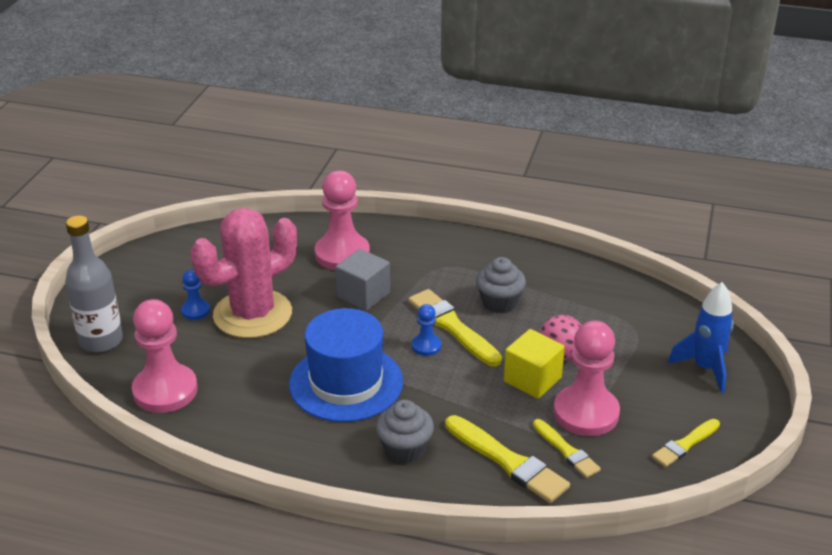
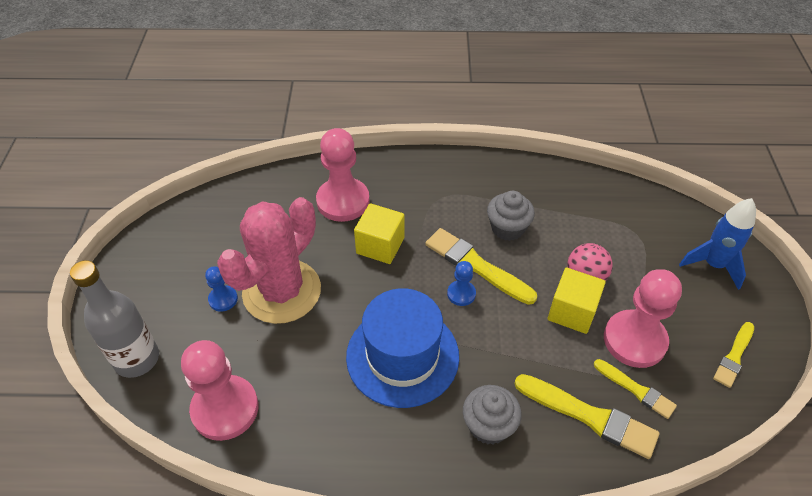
camera: 15 degrees left, 15 degrees up
(363, 295) = (380, 245): grey cube -> yellow cube

